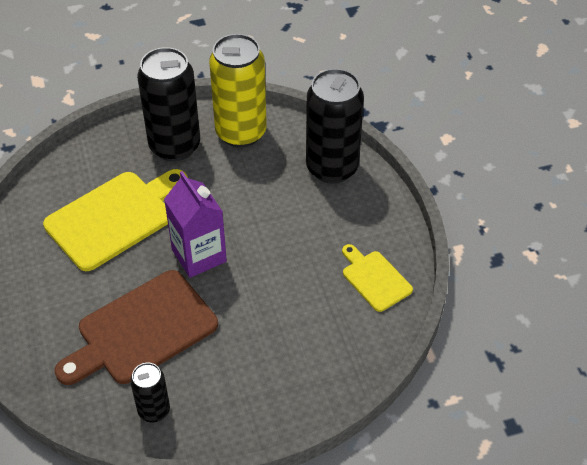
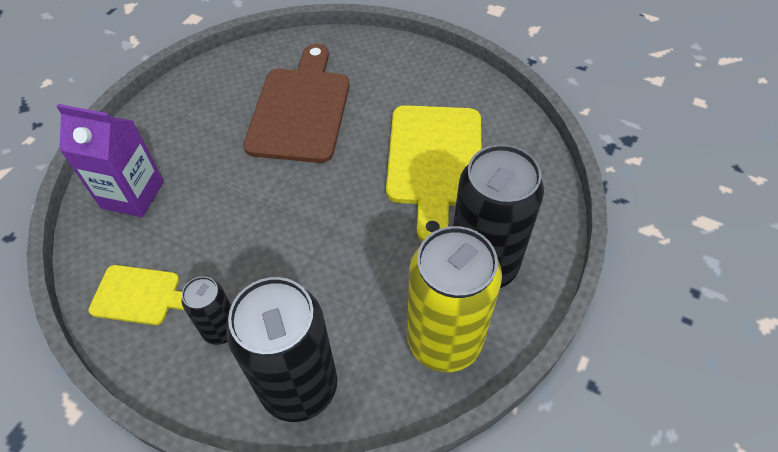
camera: 135 degrees right, 5 degrees up
(154, 410) = (231, 77): black can -> black can (221, 329)
(199, 255) = (326, 188): purple carton -> purple carton (132, 194)

